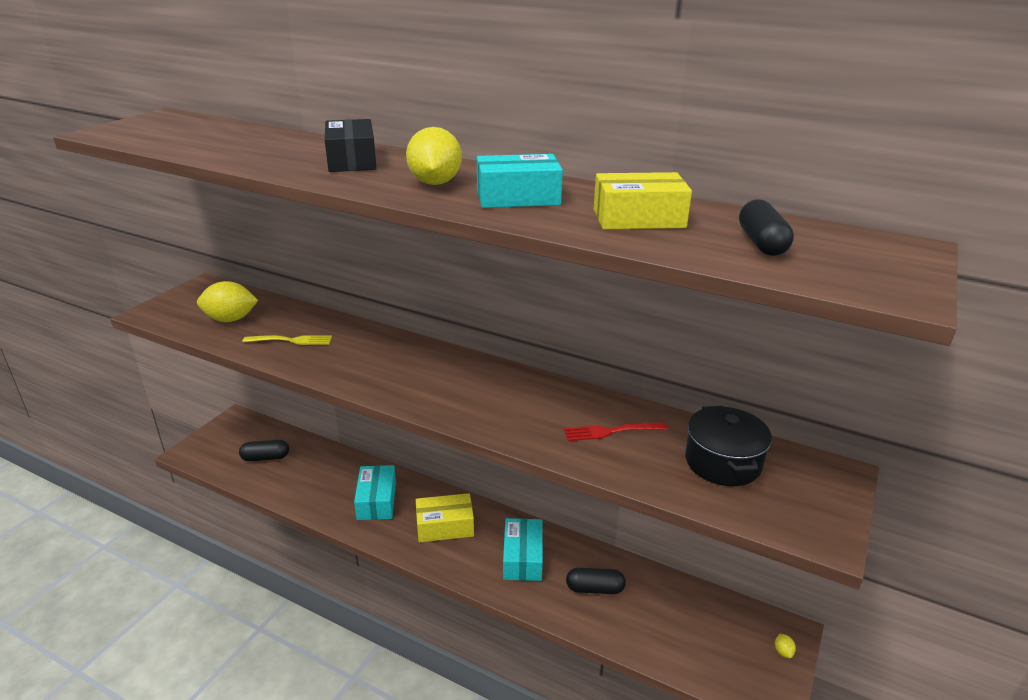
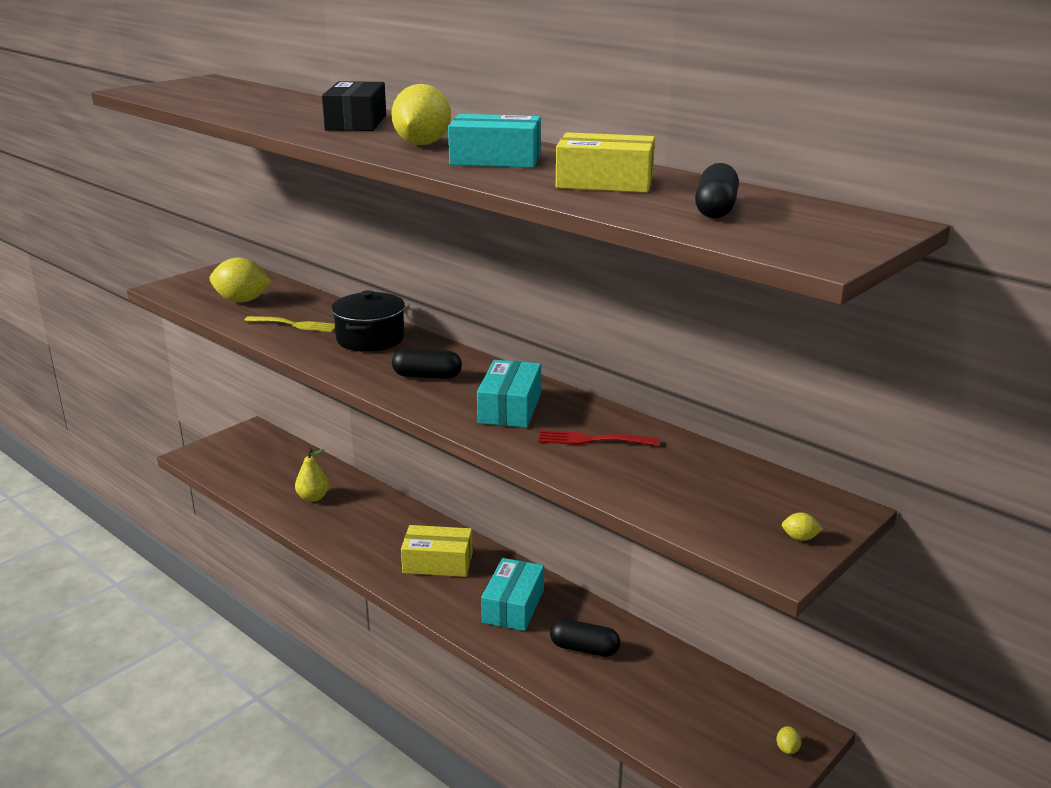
camera: 15 degrees right, 5 degrees down
(265, 458) = (270, 471): black capsule -> black capsule (427, 376)
(314, 479) = (313, 497): none -> yellow pear
(376, 501) = (372, 527): turquoise box -> turquoise box (510, 408)
(723, 462) = (704, 482): black pot -> black pot (370, 339)
(827, 509) = (800, 538): none -> yellow lemon

